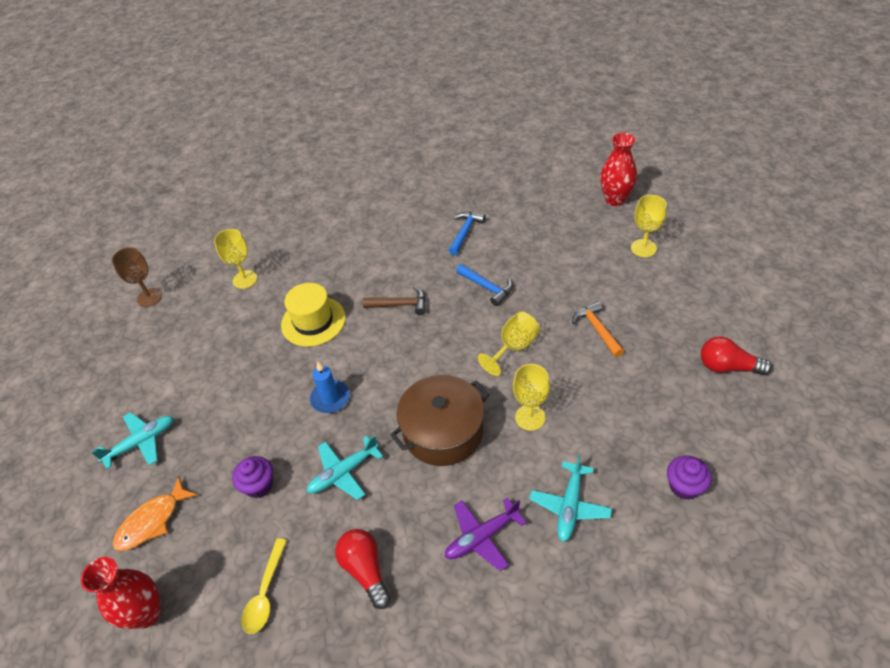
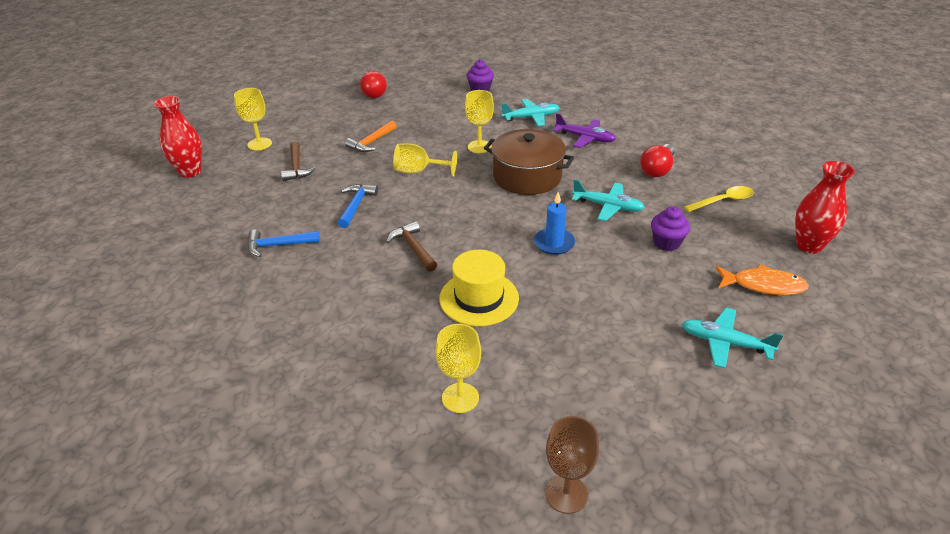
camera: 125 degrees left, 10 degrees down
(580, 264) = (296, 167): none -> brown hammer

